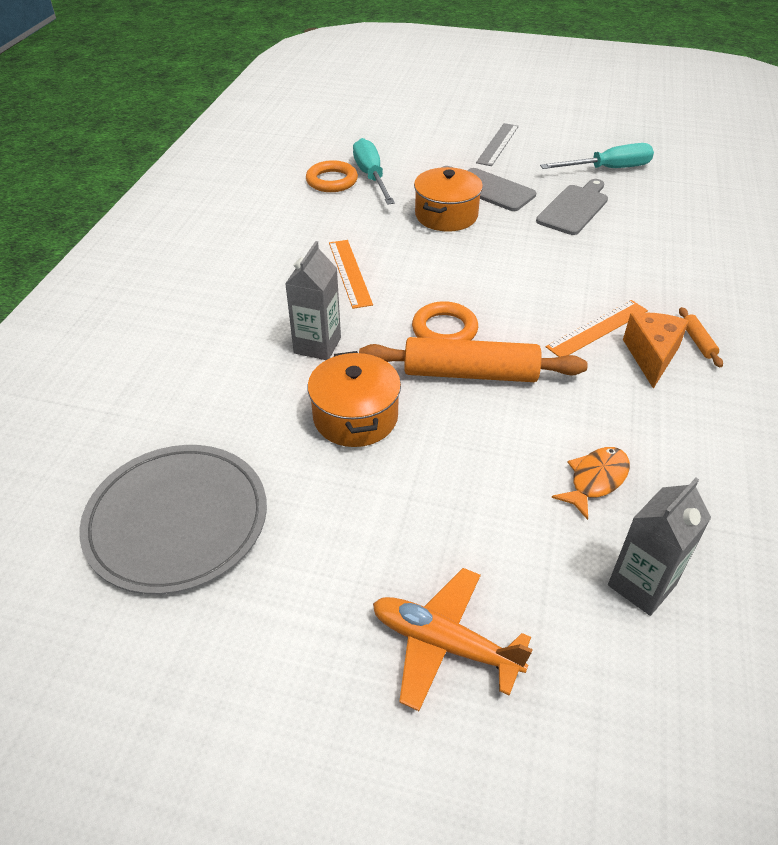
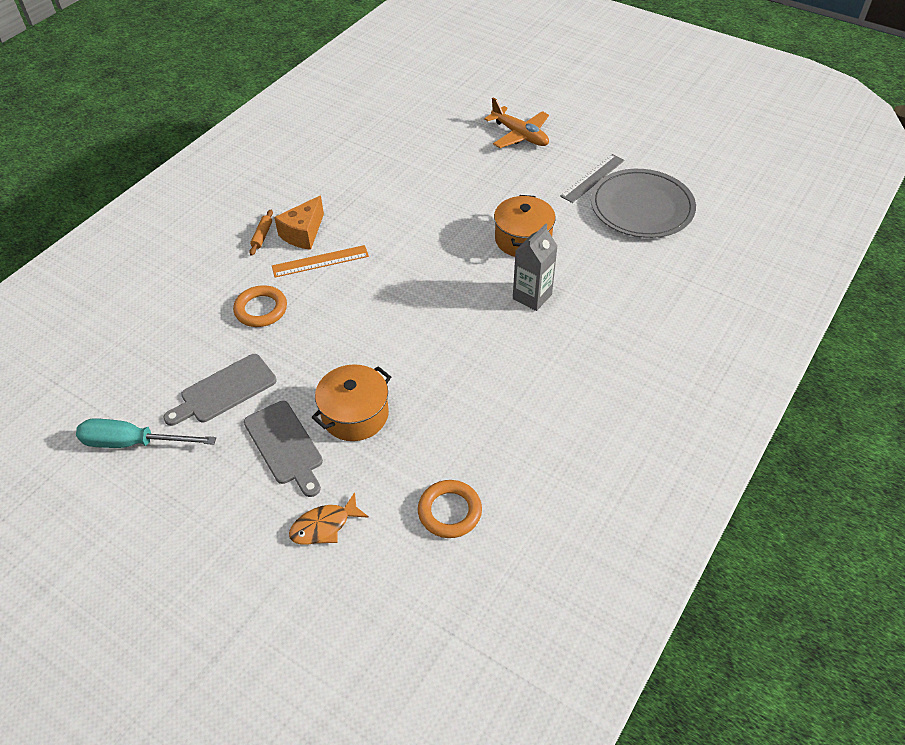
camera: 160 degrees left, 5 degrees up
(350, 273) = (481, 362): orange ruler -> none
(371, 176) = (400, 506): turquoise screwdriver -> none
(444, 329) = (431, 287): orange ring -> orange ring (261, 309)
(470, 373) = (433, 250): orange rolling pin -> none
(498, 144) = (212, 532): grey ruler -> grey ruler (592, 178)
(595, 480) = (402, 176): orange fish -> orange fish (324, 526)
(641, 585) = (417, 134): grey carton -> none

